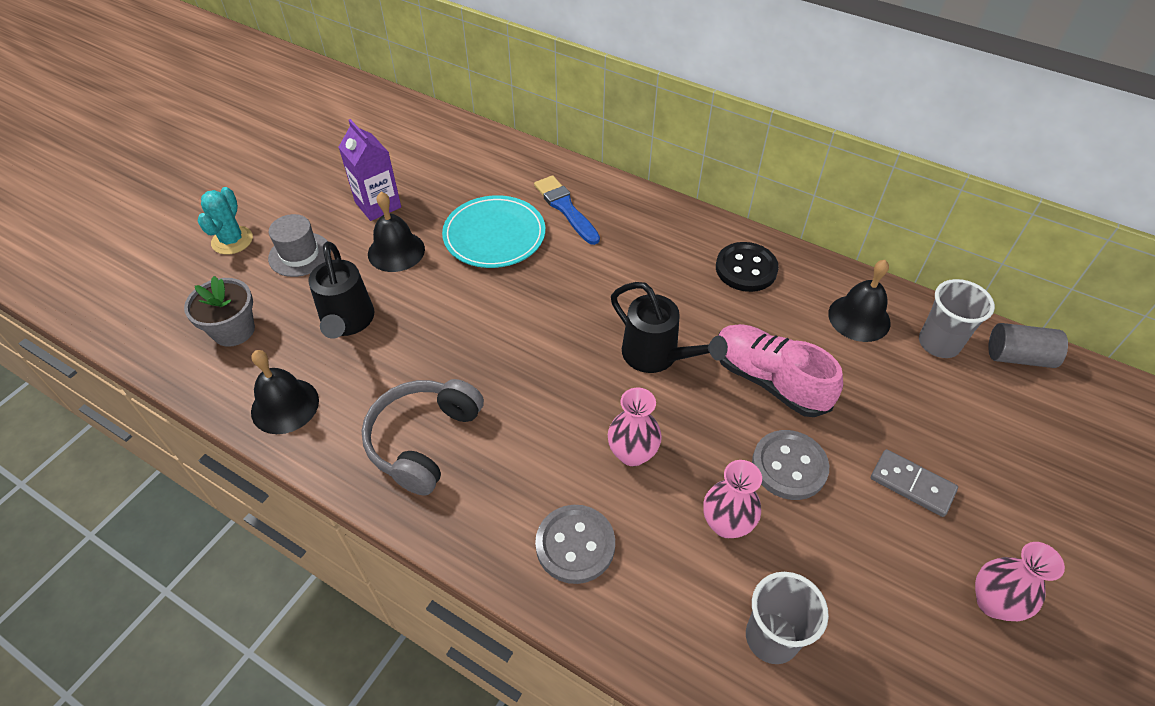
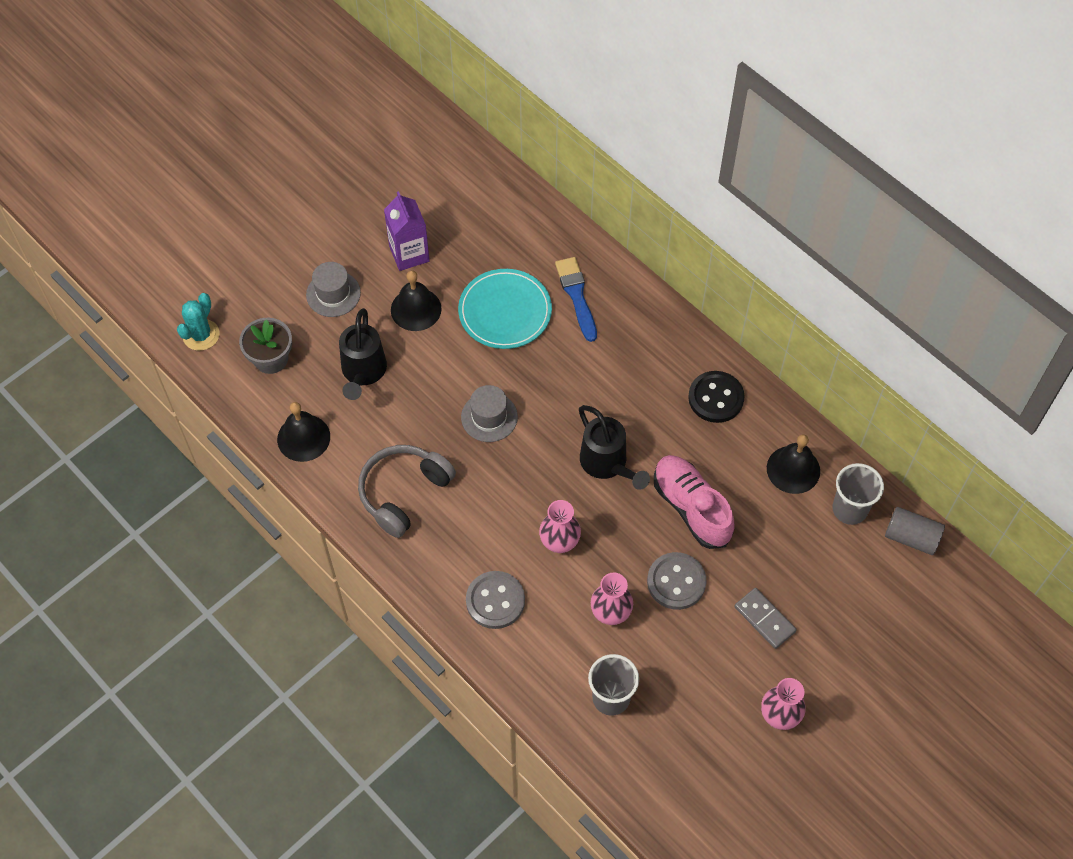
camera: 15 degrees right, 10 degrees up
(232, 240) = (278, 265): turquoise cactus -> turquoise cactus (201, 335)
(506, 337) = (489, 417): none -> grey hat

